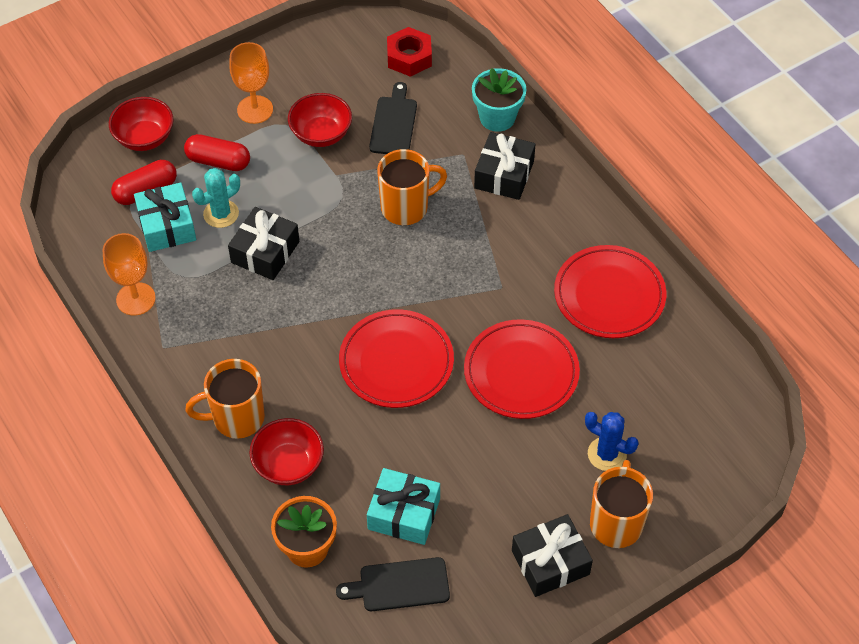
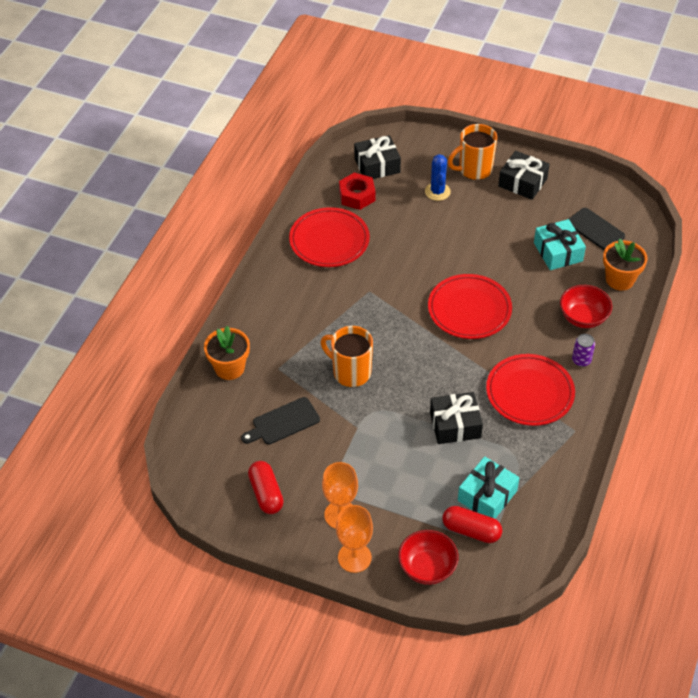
camera: 125 degrees left, 5 degrees down
(136, 299) = (557, 471): orange goblet -> orange goblet (354, 557)
(218, 161) = (407, 504): red capsule -> red capsule (266, 493)
(221, 214) = (448, 471): turquoise cactus -> none
(236, 418) = (581, 360): orange mug -> purple can
(321, 134) = (329, 459): red bowl -> none
(409, 57) = (211, 451): red nut -> red nut (357, 196)
(497, 117) = (229, 368): turquoise flower pot -> orange flower pot
(504, 175) = (278, 337): black gift -> black gift (377, 165)
(521, 372) = (421, 251): red plate -> red plate (529, 393)

